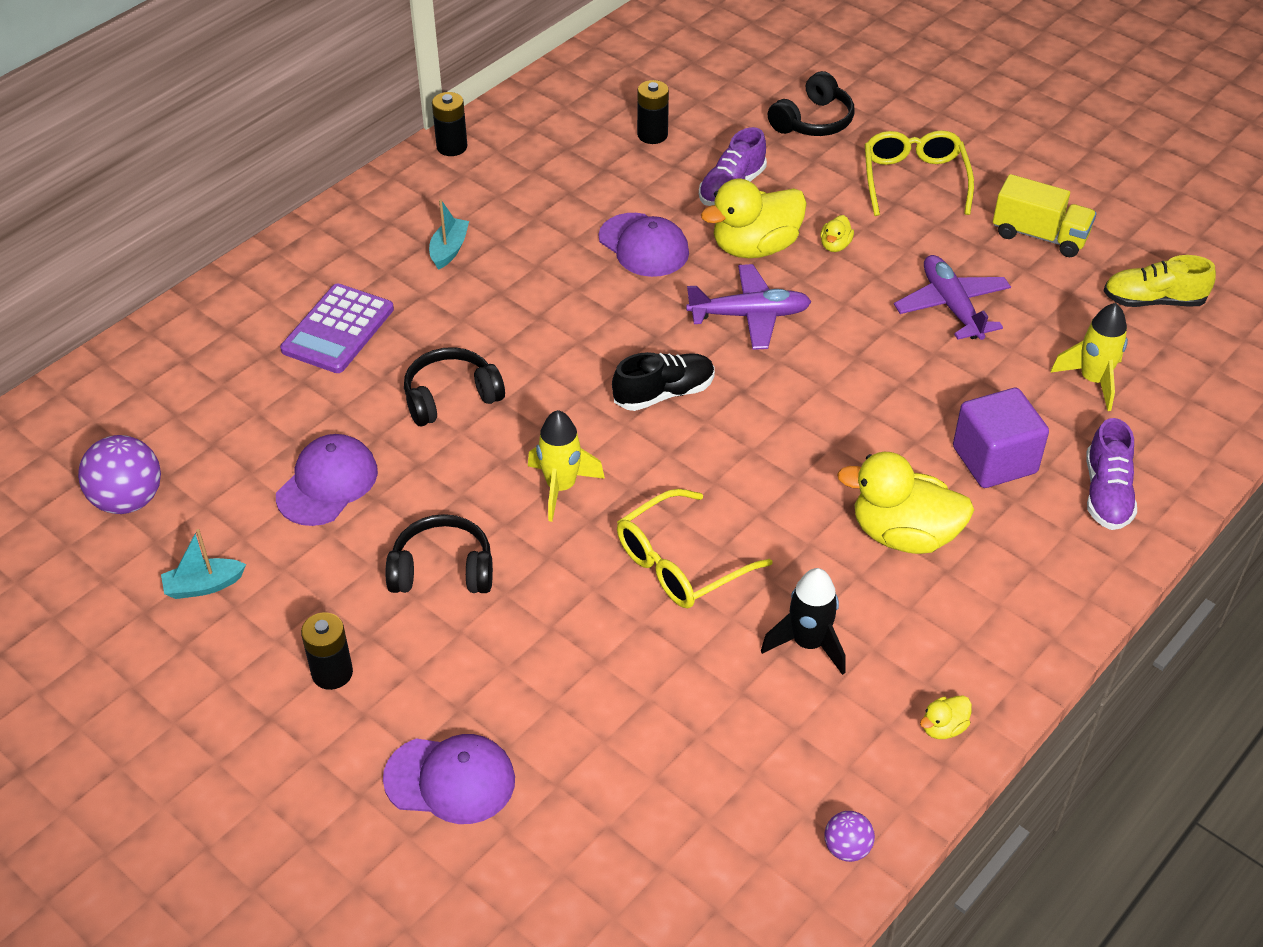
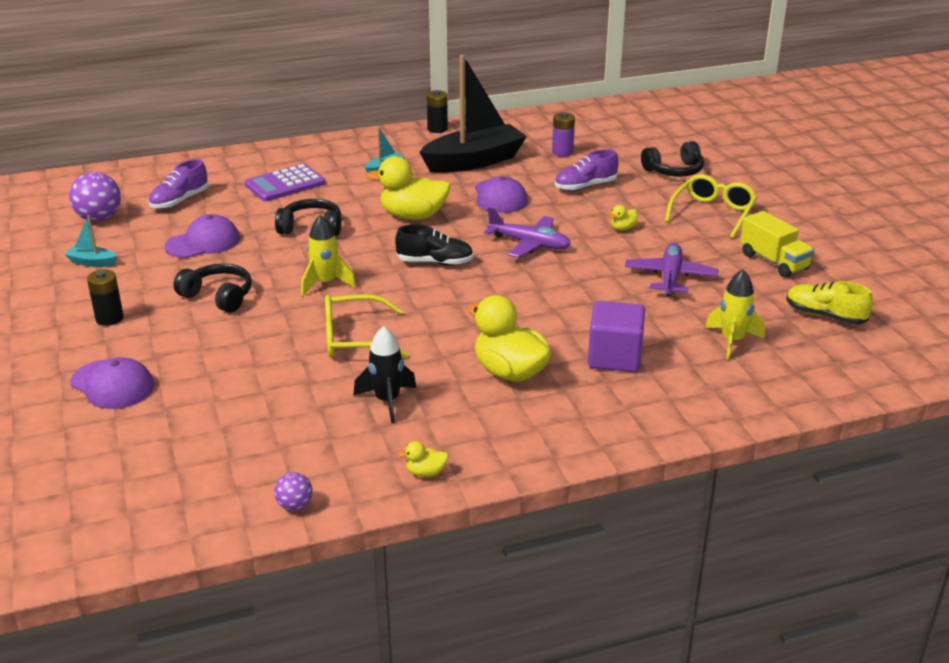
camera: 30 degrees right, 15 degrees down
(555, 192) = (474, 161): none -> black boat
(652, 135) = (562, 152): black battery -> purple battery
(755, 247) = (569, 215): yellow duck -> yellow duck (413, 216)
(1106, 494) = (677, 399): purple shoe -> purple shoe (179, 201)

